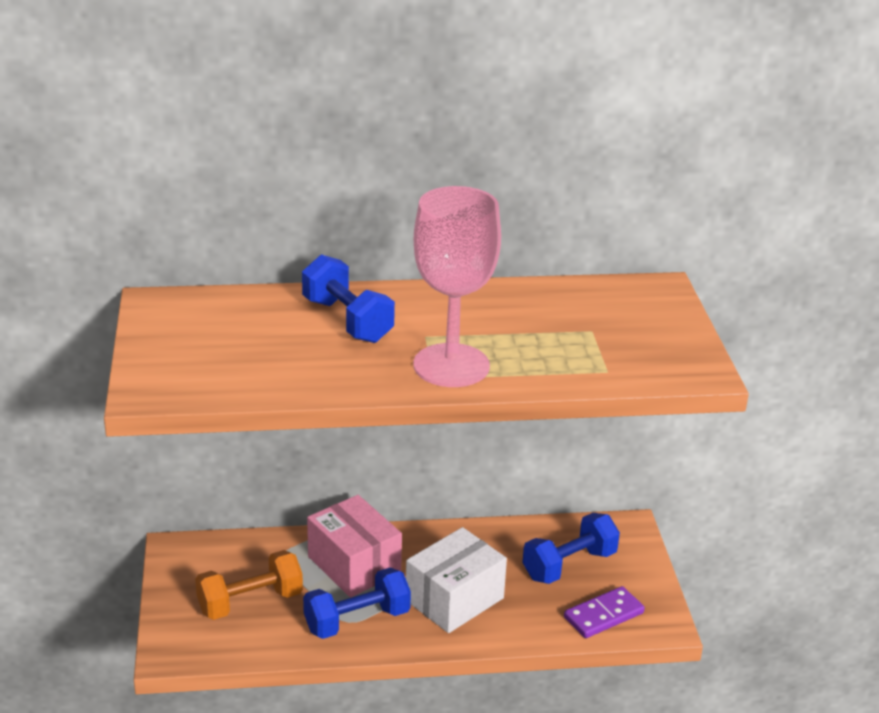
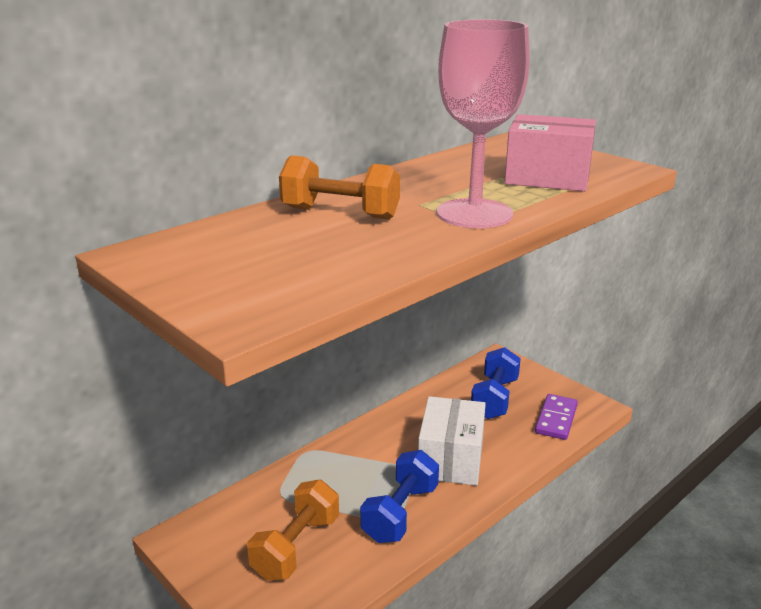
camera: 35 degrees left, 5 degrees down
(347, 321) = (340, 213): blue dumbbell -> orange dumbbell
(354, 565) = (348, 472): pink box -> pink box (547, 178)

